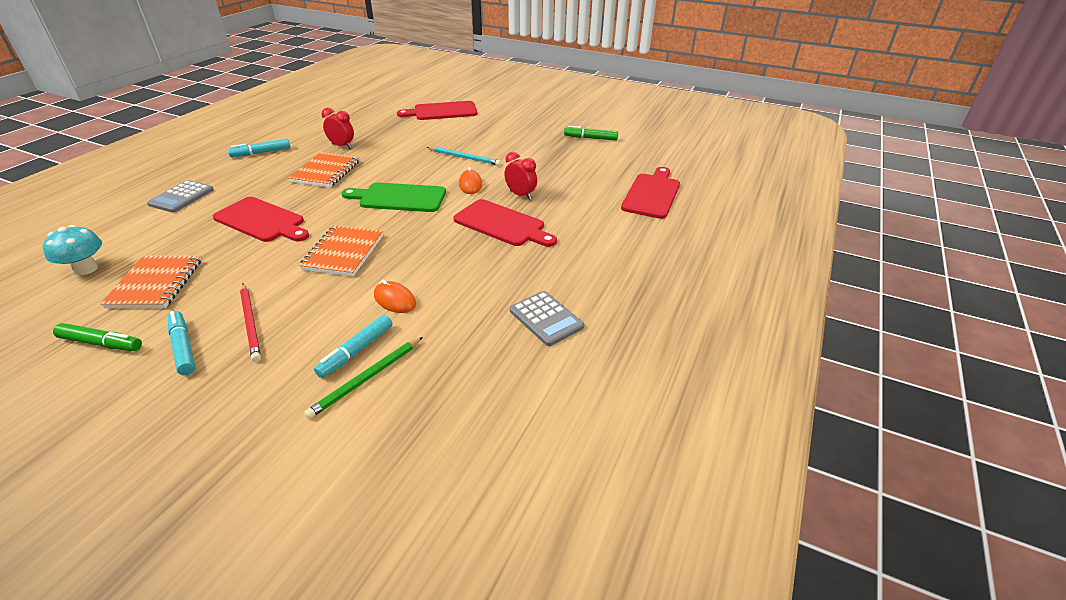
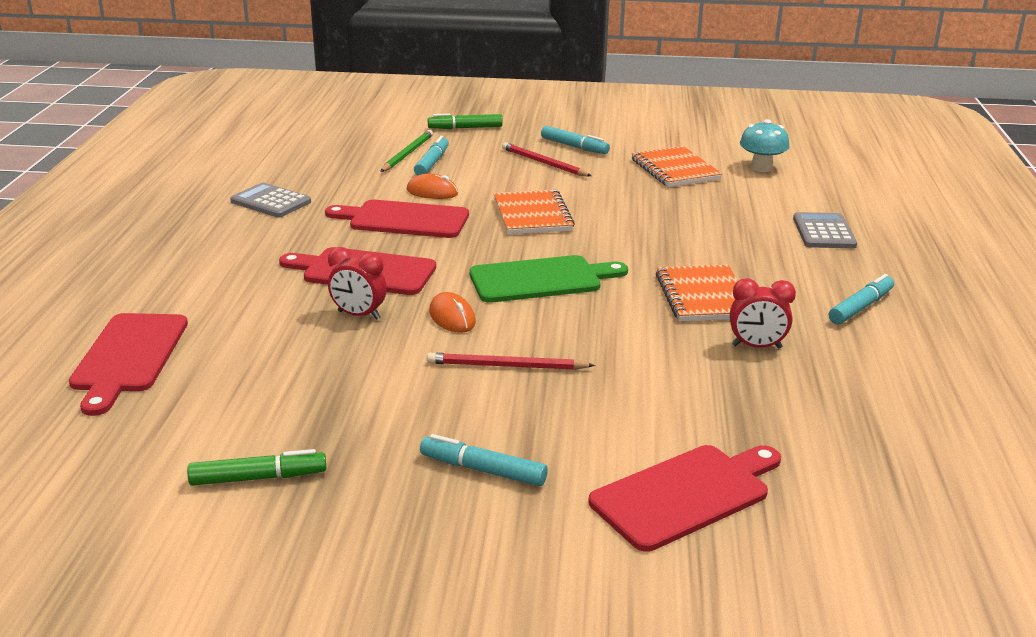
camera: 160 degrees right, 10 degrees down
(101, 343) = (640, 140): green marker -> green marker (465, 128)
(262, 221) = (675, 226): red cutting board -> red cutting board (404, 220)
(464, 158) = (507, 366): turquoise pencil -> red pencil
(505, 127) = (483, 470): none -> turquoise marker

